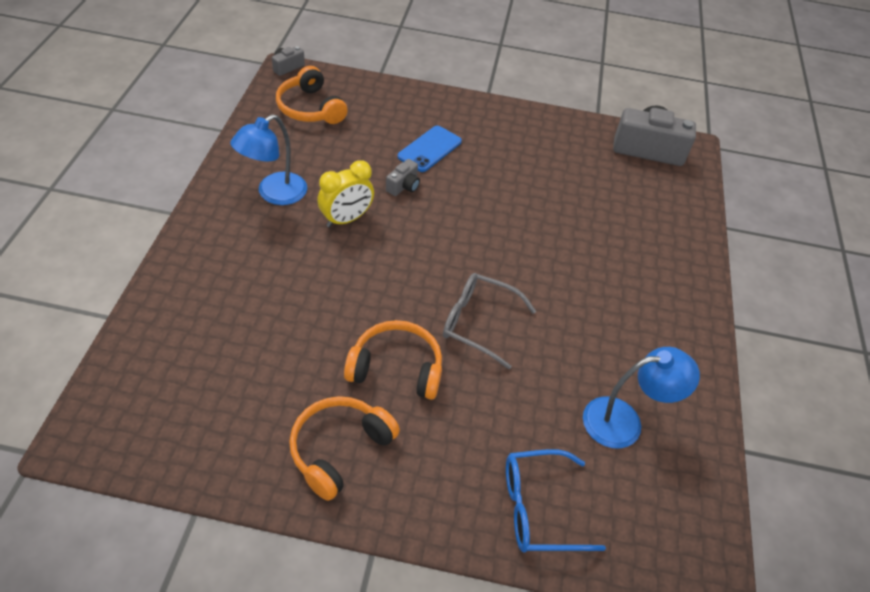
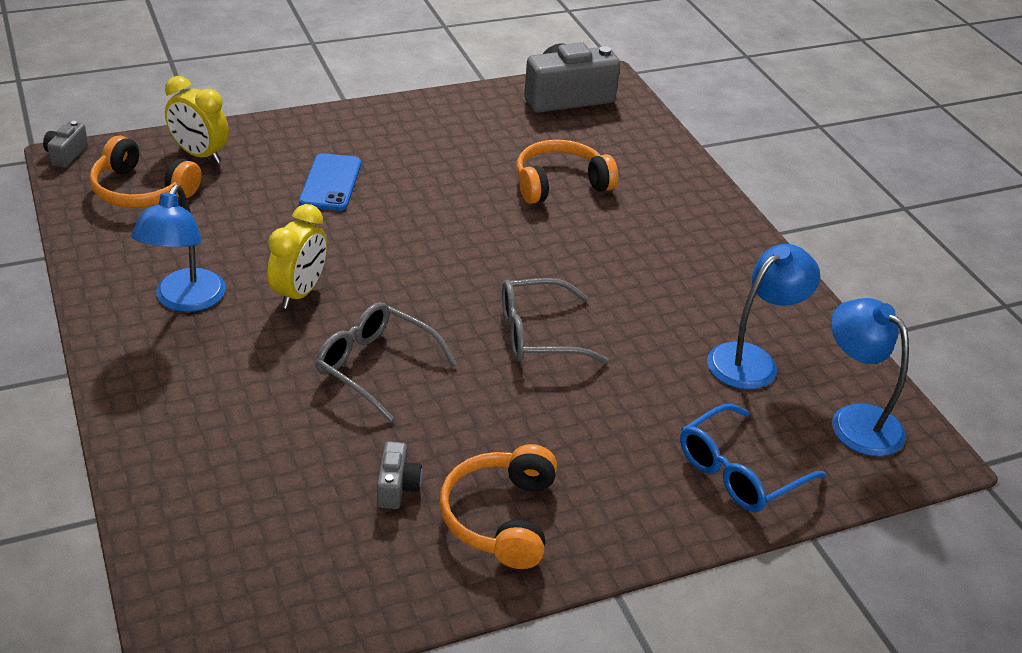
camera: 30 degrees left, 10 degrees down
(350, 294) = (375, 366): none -> grey glasses
(364, 97) = (200, 155): none -> yellow clock
(396, 368) = (491, 415): orange headphones -> orange headphones (560, 184)
(403, 186) = (335, 232): grey camera -> grey camera (397, 487)
(669, 516) = (855, 420): none -> blue lamp

